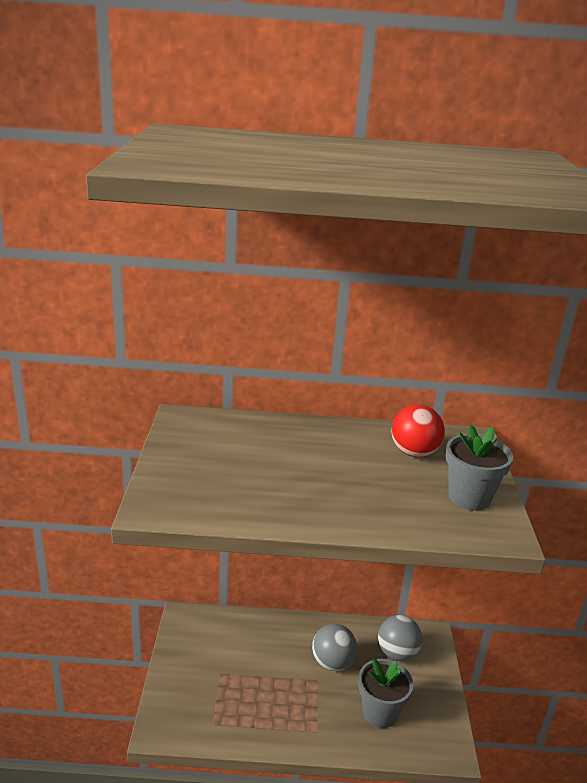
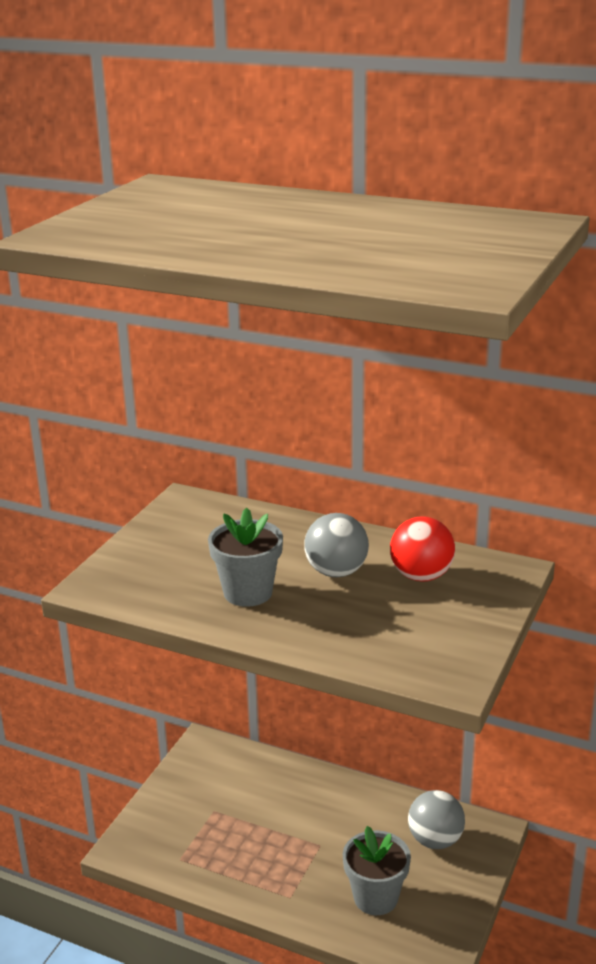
camera: 25 degrees right, 0 degrees up
(332, 662) = (348, 831): grey ball -> grey ball (336, 572)
(469, 497) = (446, 635): grey flower pot -> grey flower pot (248, 592)

